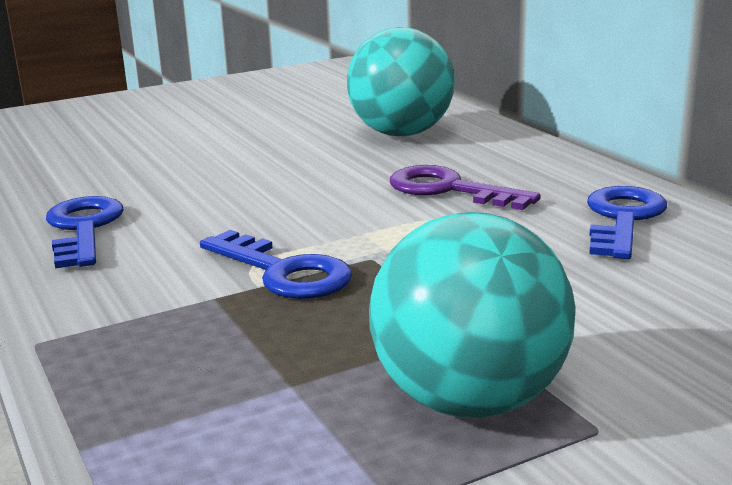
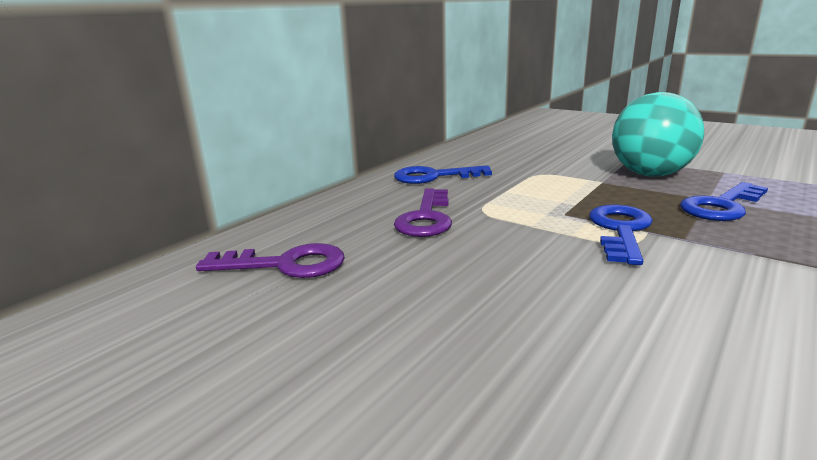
camera: 115 degrees left, 0 degrees up
(83, 229) = (710, 346): blue key -> blue key (721, 206)
(401, 133) = (285, 264): turquoise ball -> purple key

